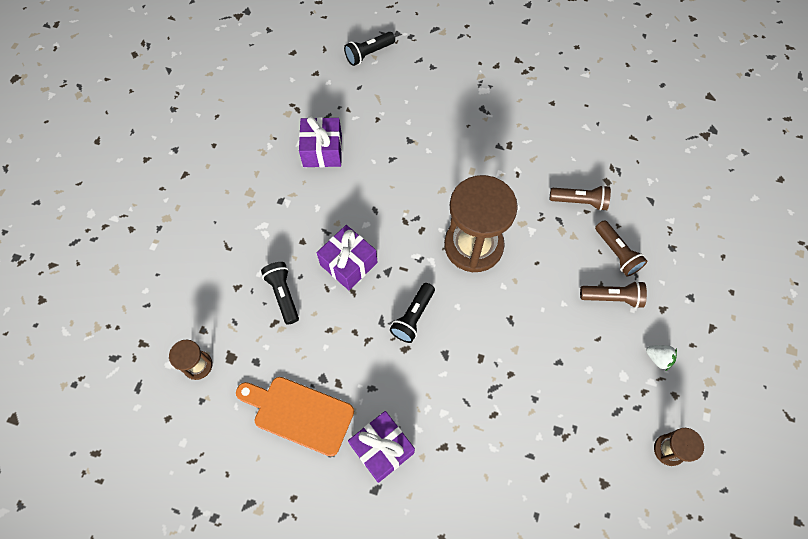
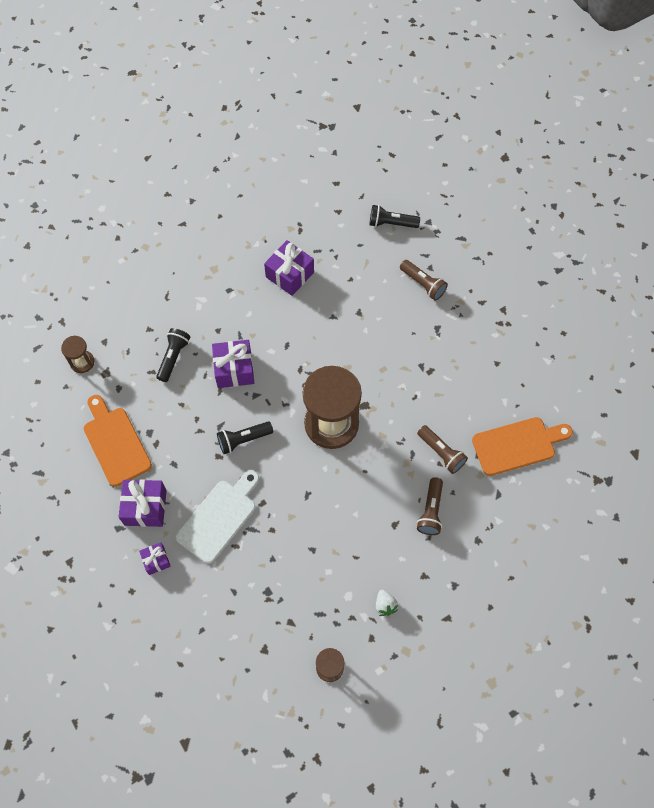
camera: 40 degrees right, 0 degrees up
(437, 489) = (156, 560): none -> purple gift
(456, 402) = (219, 517): none -> white cutting board
(612, 298) = (395, 538): brown flashlight -> brown flashlight (423, 284)
(627, 152) = (517, 445): none -> orange cutting board

